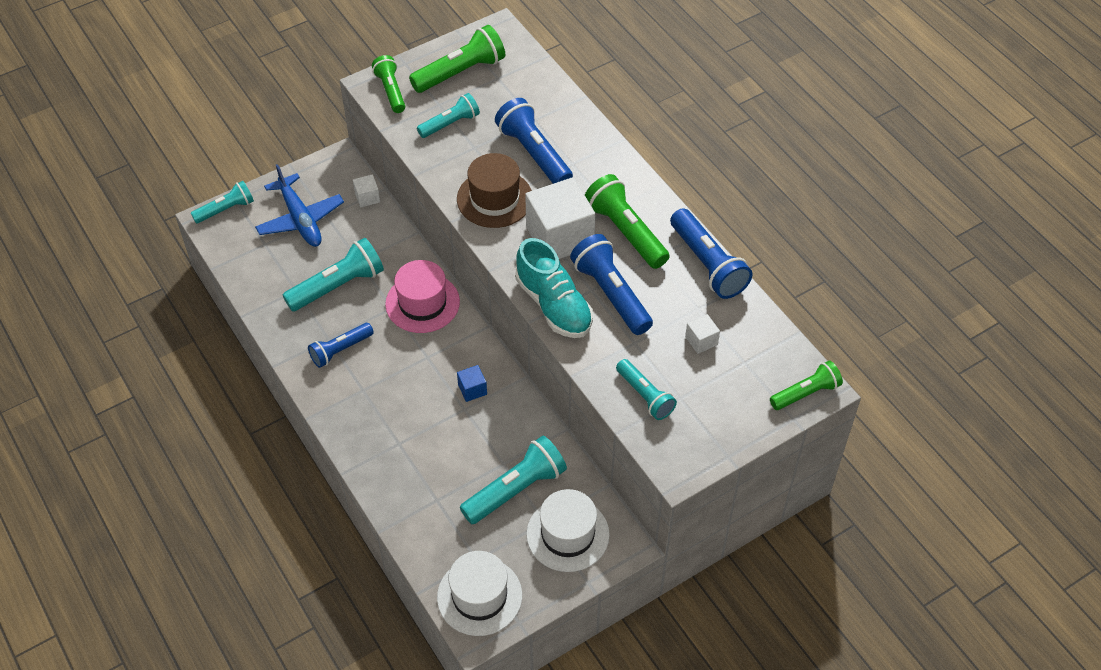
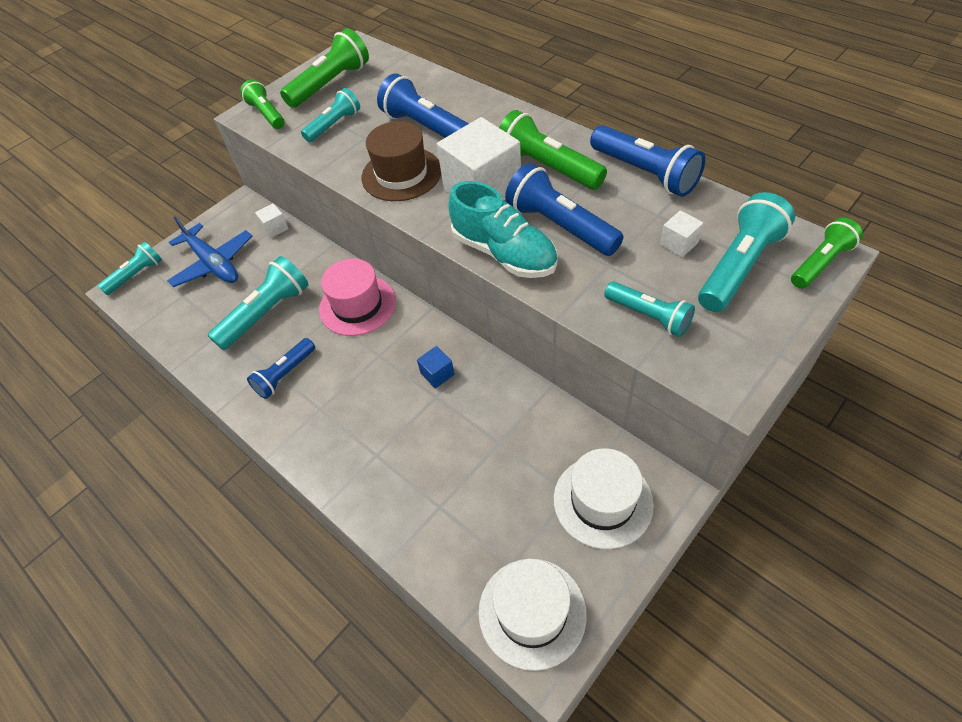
camera: 10 degrees left, 0 degrees up
(515, 489) = (524, 467): turquoise flashlight -> turquoise flashlight (739, 266)

